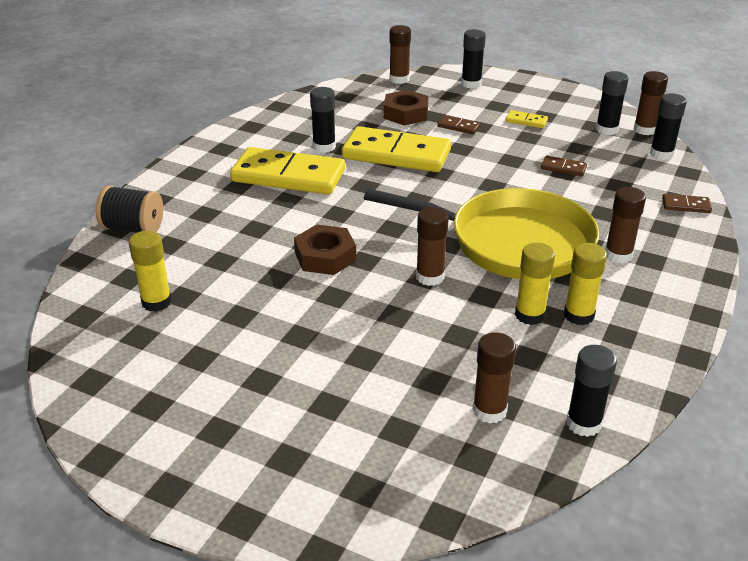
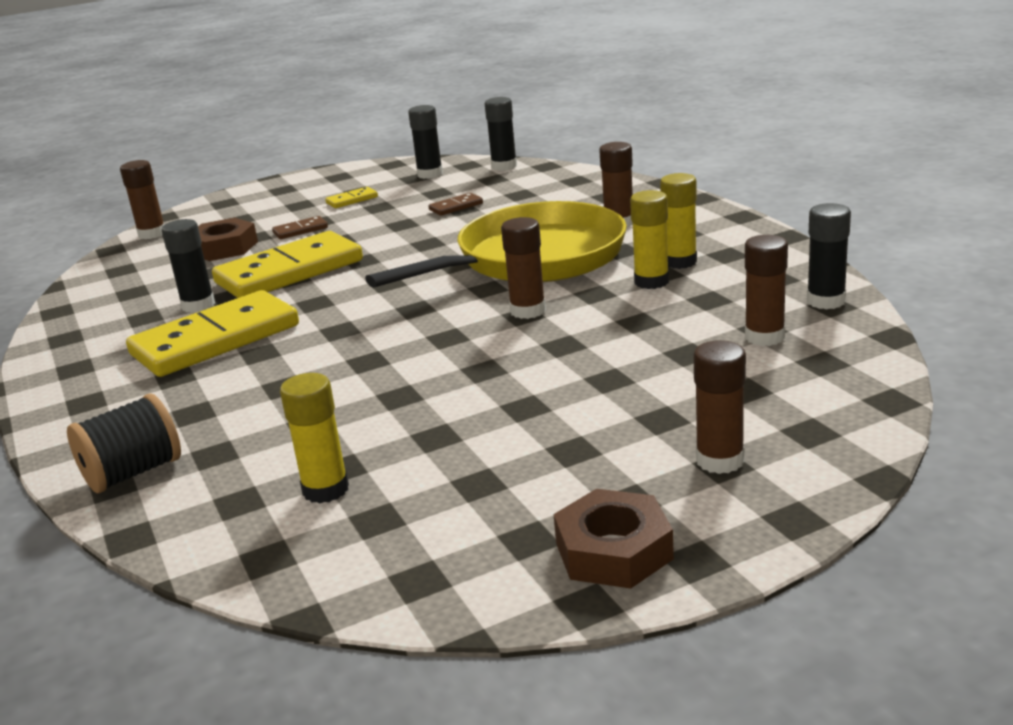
camera: 50 degrees left, 10 degrees down
(325, 257) = (407, 357): brown nut -> brown nut (613, 551)
(471, 84) = (237, 204): black glue stick -> none
(644, 130) = (457, 161): brown glue stick -> brown glue stick (720, 460)
(686, 205) = (591, 180): brown domino -> none

